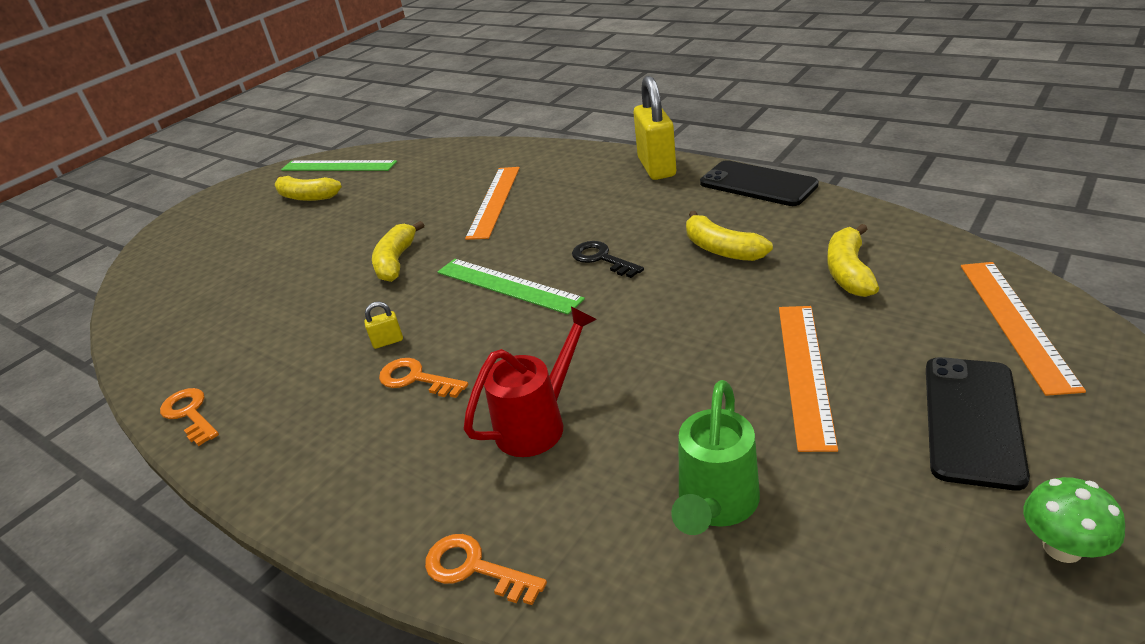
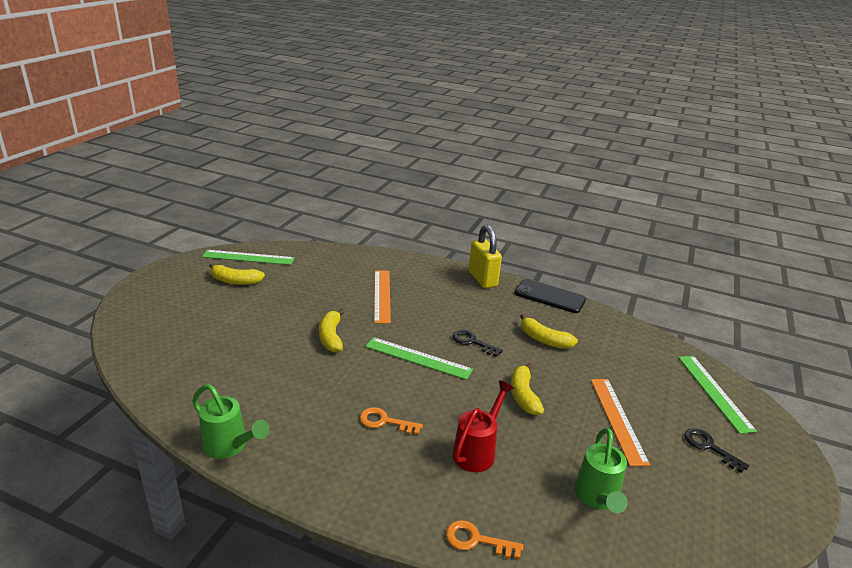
camera: 20 degrees left, 5 degrees down
(189, 414) = (229, 446): orange key -> green watering can
(388, 341) = (353, 395): yellow padlock -> none
(848, 272) = (620, 358): yellow banana -> yellow banana (523, 395)
(972, 420) = (709, 447): black phone -> black key
(1015, 322) = (714, 392): orange ruler -> green ruler
(1062, 548) = (767, 513): green mushroom -> none

